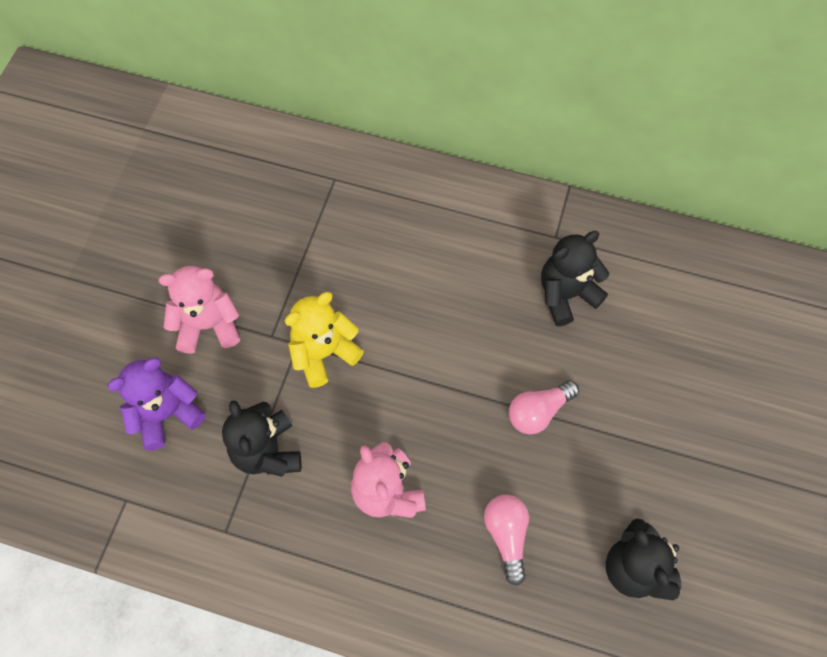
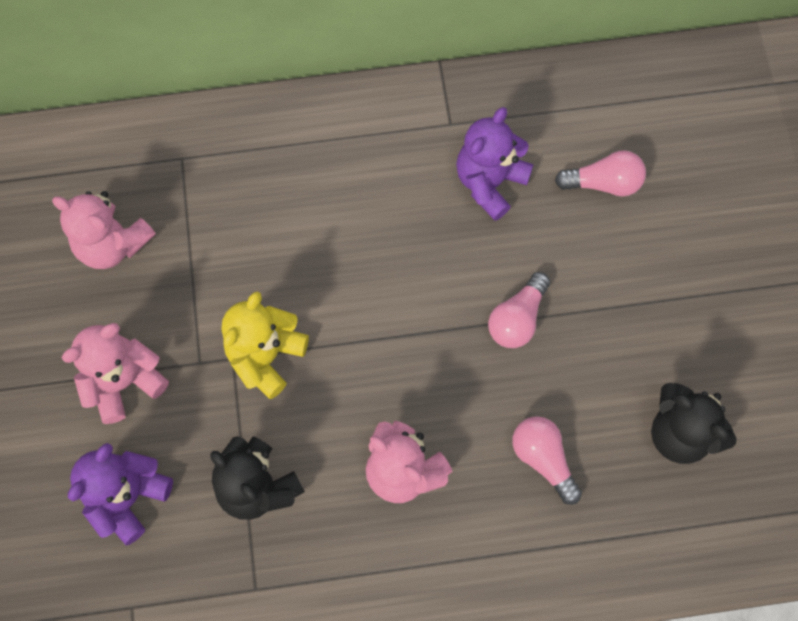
camera: 25 degrees left, 5 degrees up
(252, 220) = (112, 244): none -> pink teddy bear
(566, 295) = (489, 182): black teddy bear -> purple teddy bear
(661, 334) = (603, 183): none -> pink light bulb

